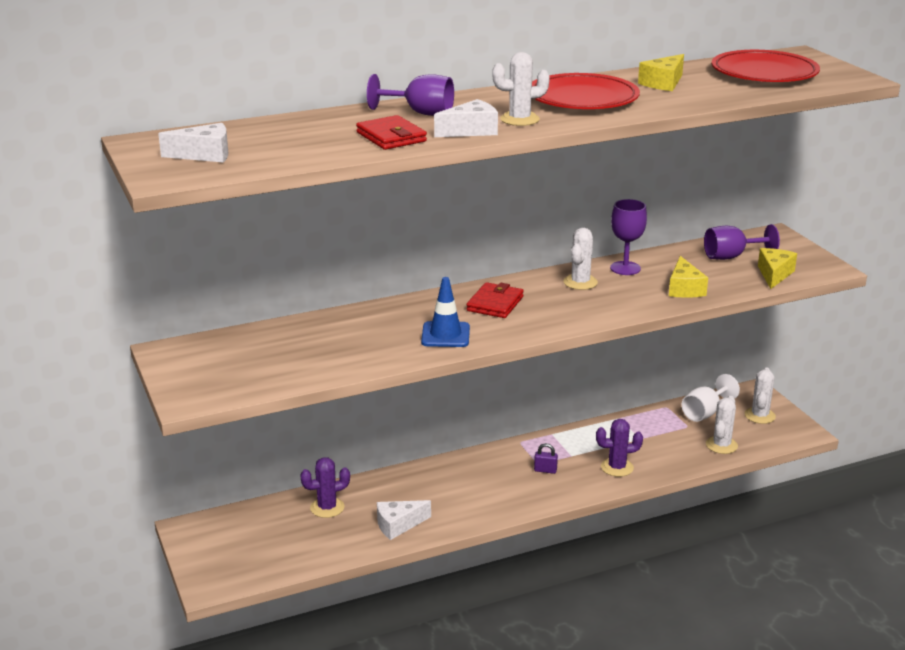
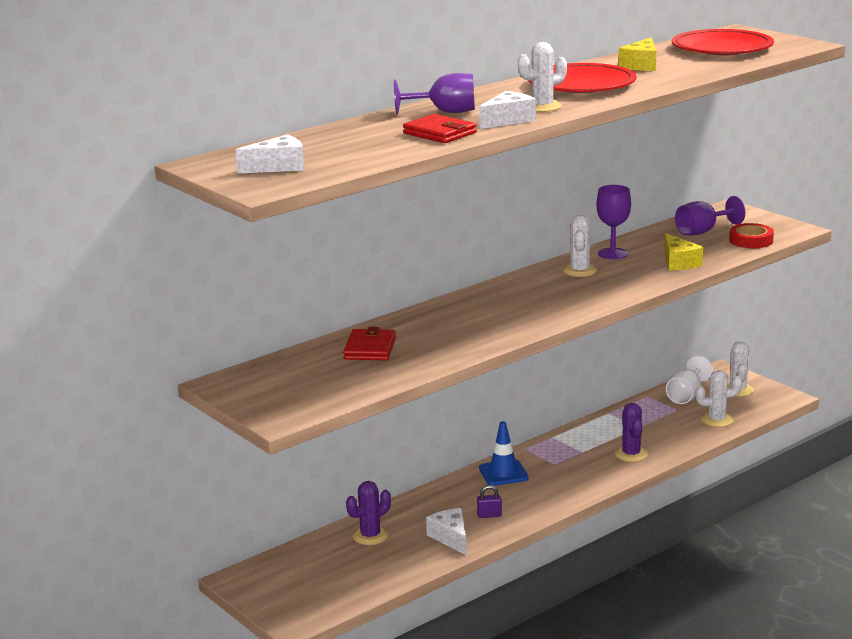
camera: 15 degrees left, 5 degrees down
(398, 525) = (451, 538): white cheese -> white cheese turned 105 degrees clockwise
(445, 335) = (486, 330): blue traffic cone -> blue traffic cone (503, 473)
(495, 304) = (513, 299): red wallet -> red wallet (370, 349)
(545, 470) = (565, 468): purple padlock -> purple padlock (489, 515)
(617, 467) = (631, 454): purple cactus -> purple cactus turned 75 degrees counterclockwise
(721, 445) = (717, 420): white cactus -> white cactus turned 75 degrees clockwise
(774, 274) = (751, 240): yellow cheese -> red tape

